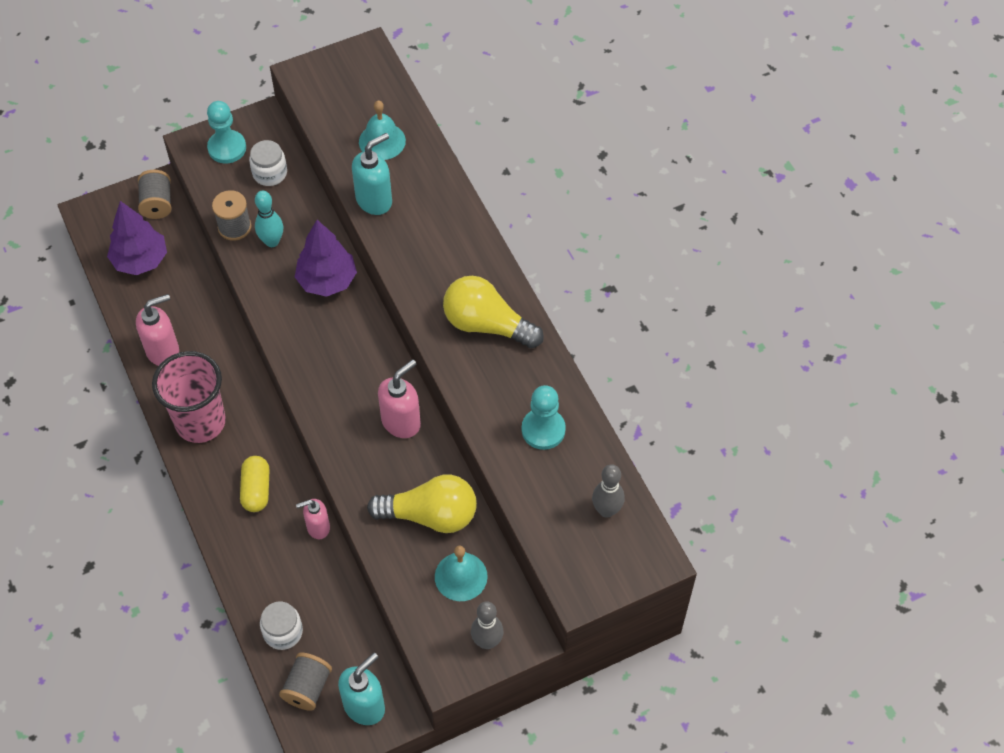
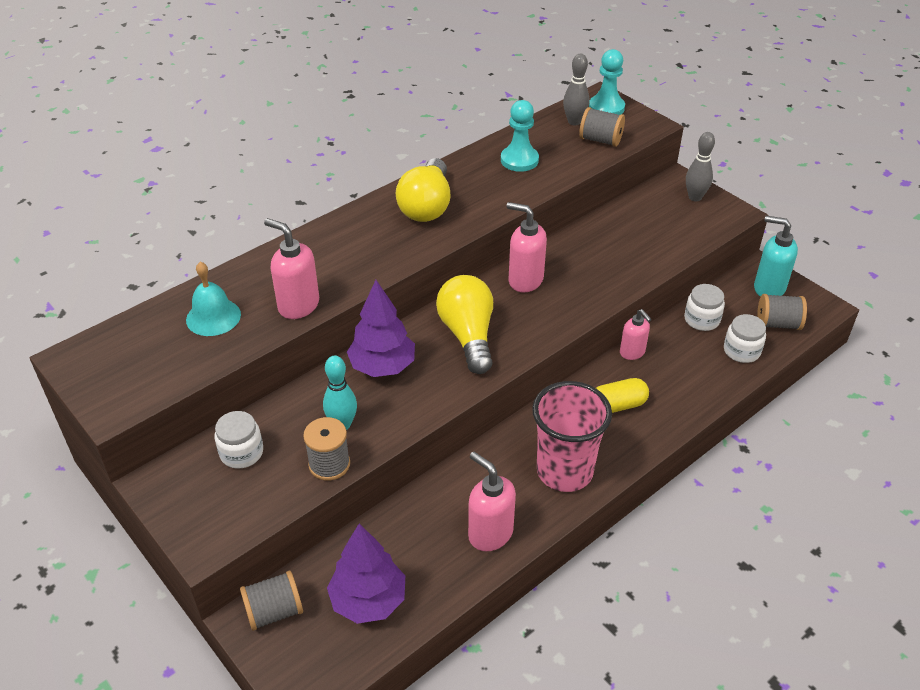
camera: 105 degrees left, 15 degrees down
(227, 148) = (206, 506): turquoise pawn -> turquoise pawn (606, 107)
(340, 612) = (701, 320): none -> white jar
(374, 200) = (298, 305): turquoise soap dispenser -> pink soap dispenser
(430, 515) = (606, 246): yellow light bulb -> yellow light bulb (468, 335)
(461, 576) = (650, 219): turquoise bell -> none
(559, 525) = (600, 140): none -> grey spool

